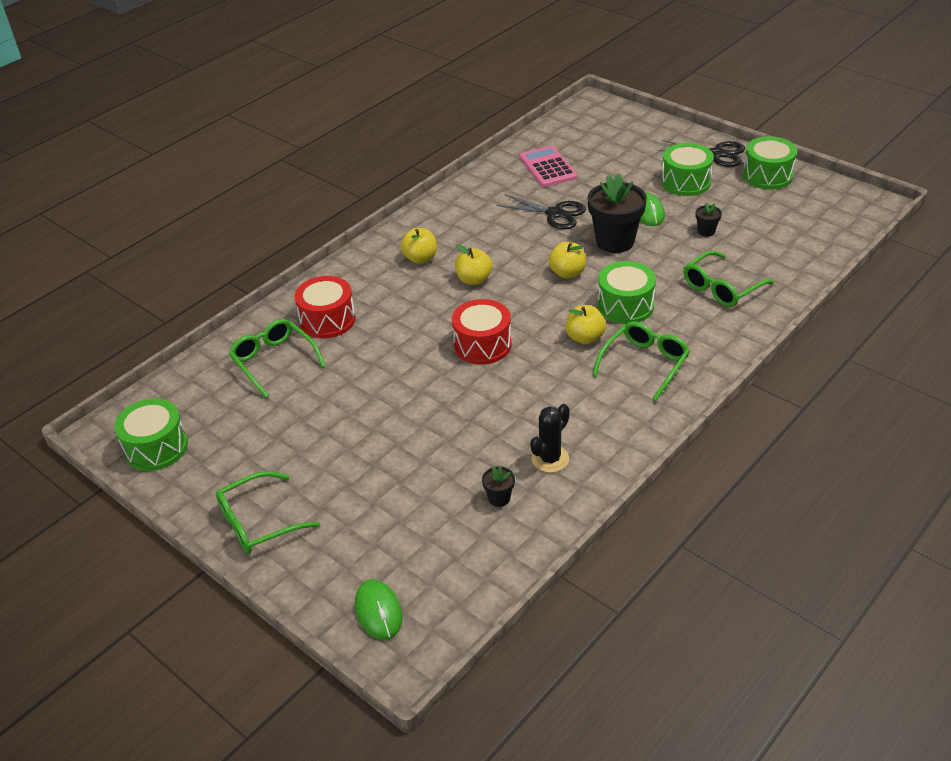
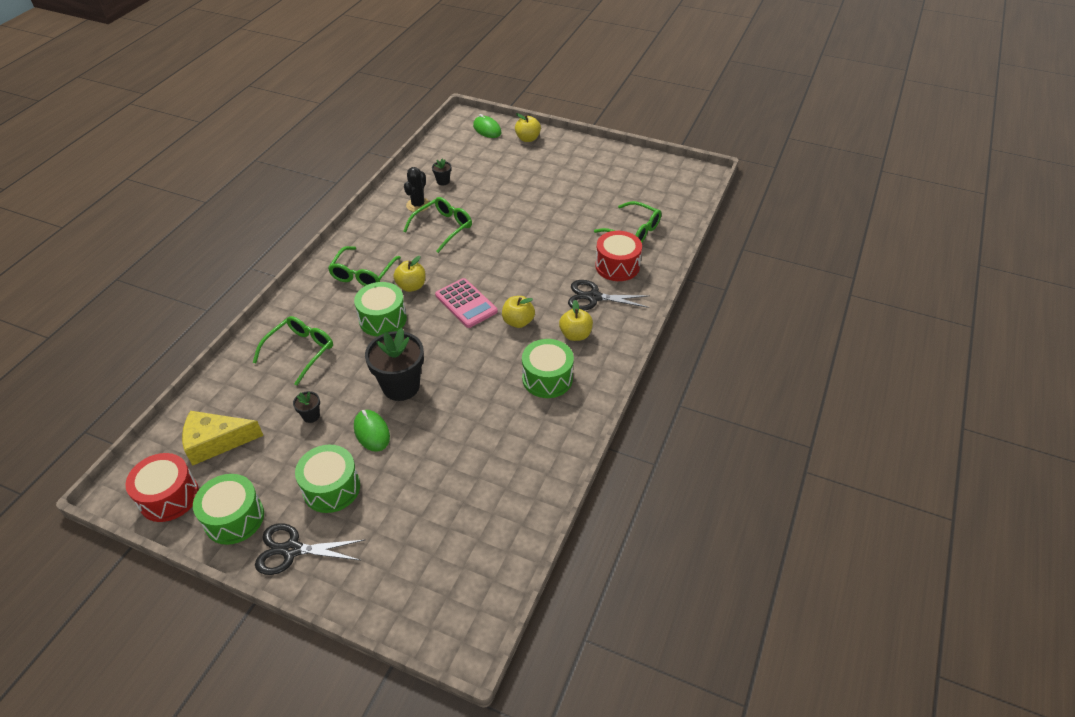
camera: 160 degrees right, 5 degrees up
(156, 447) = (663, 171): green drum -> green drum (547, 378)
(259, 522) = (573, 150): green glasses -> green glasses (443, 228)
(482, 345) = (488, 267): red drum -> red drum (169, 497)
(548, 167) = (494, 483): pink calculator -> pink calculator (466, 303)
(555, 214) = (467, 412): black scissors -> black scissors (593, 297)
(567, 273) = (438, 343): yellow apple -> yellow apple (528, 139)
(797, 225) = (216, 442): none -> yellow cheese

